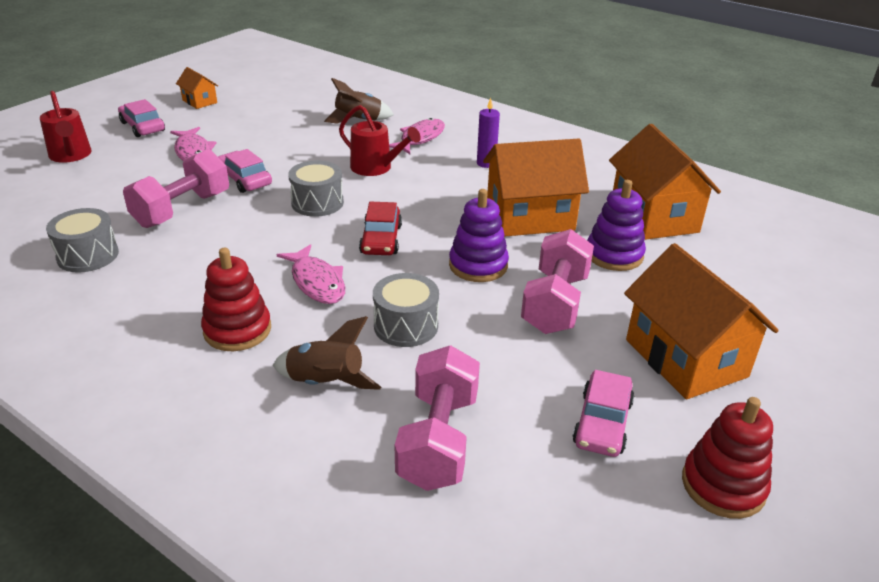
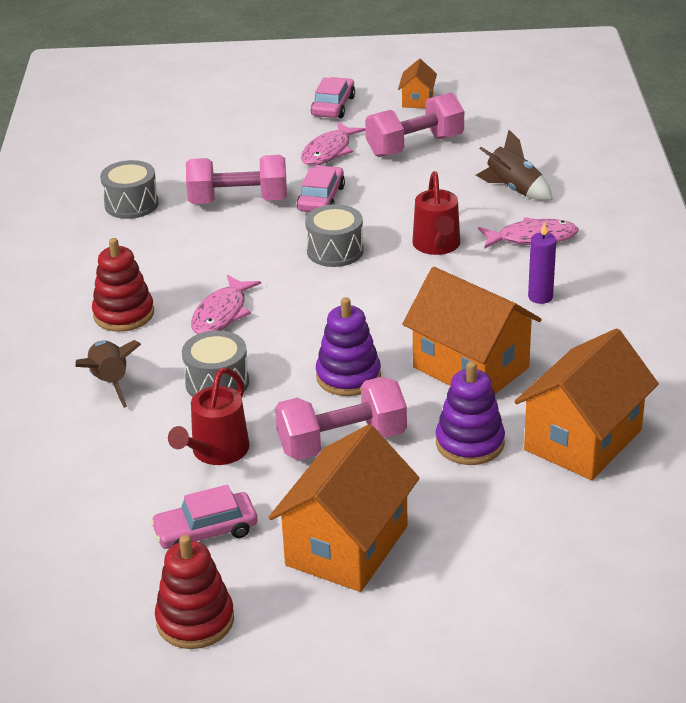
camera: 55 degrees right, 0 degrees up
(71, 156) = (244, 110): red watering can -> red watering can (216, 452)
(381, 239) = (322, 310): red car -> none
(438, 440) = (103, 461): pink dumbbell -> pink dumbbell (415, 146)

